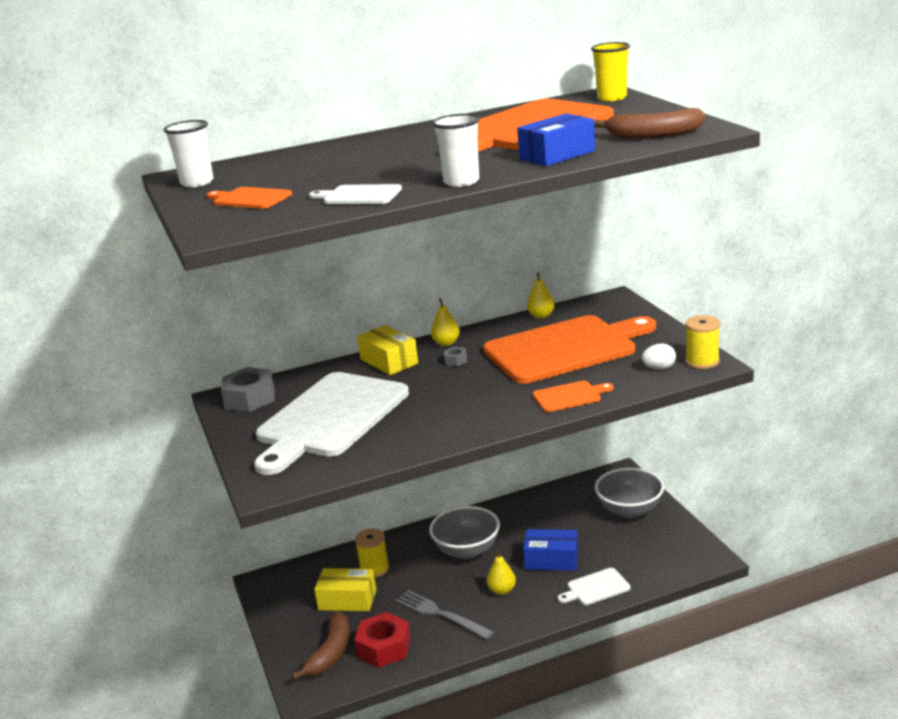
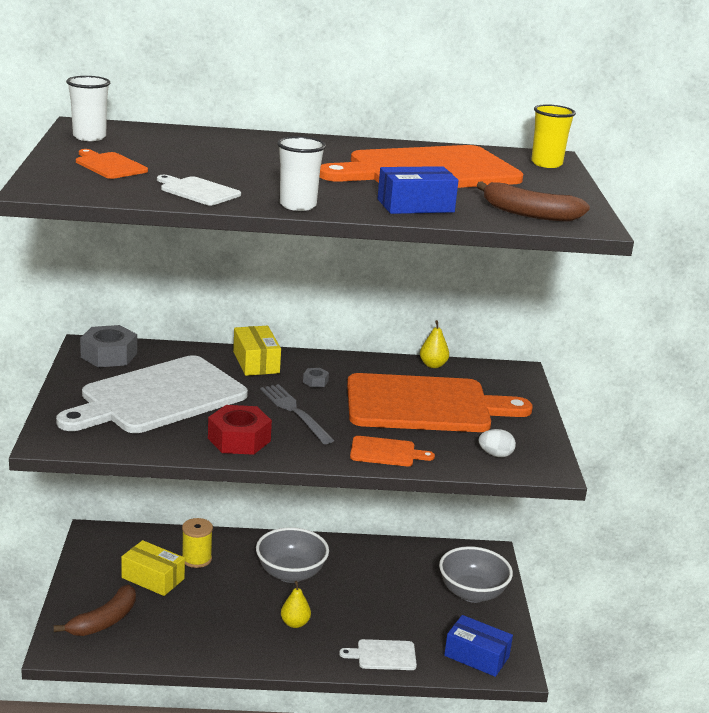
camera: 15 degrees right, 0 degrees up
(384, 647) = (153, 634): red nut -> red nut (239, 439)
(441, 614) = (224, 624): grey fork -> grey fork (295, 412)
(446, 343) = (322, 362): yellow pear -> none
(551, 560) = (362, 612): blue box -> blue box (476, 656)
(702, 361) = (543, 463): yellow spool -> none

